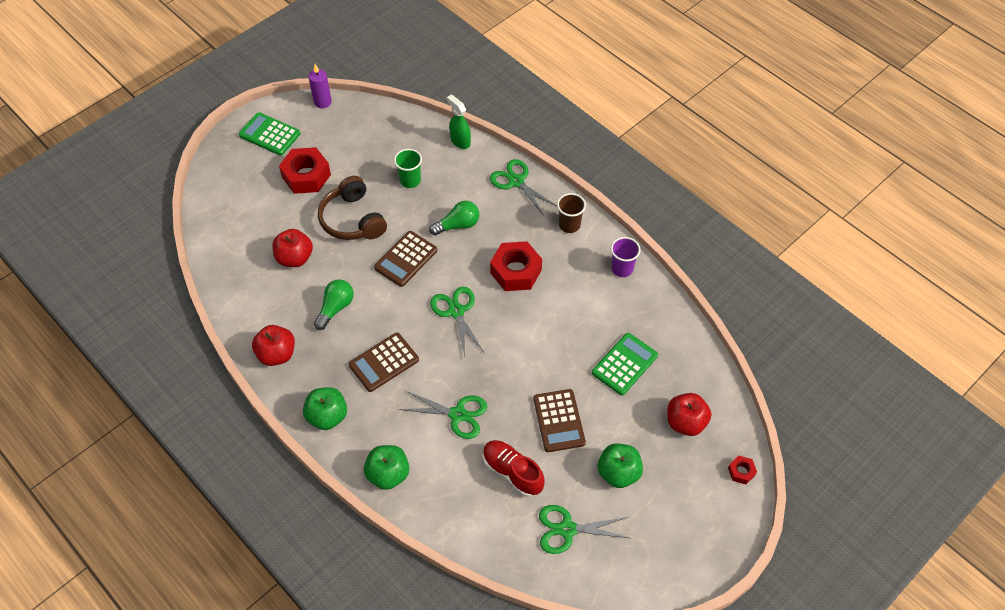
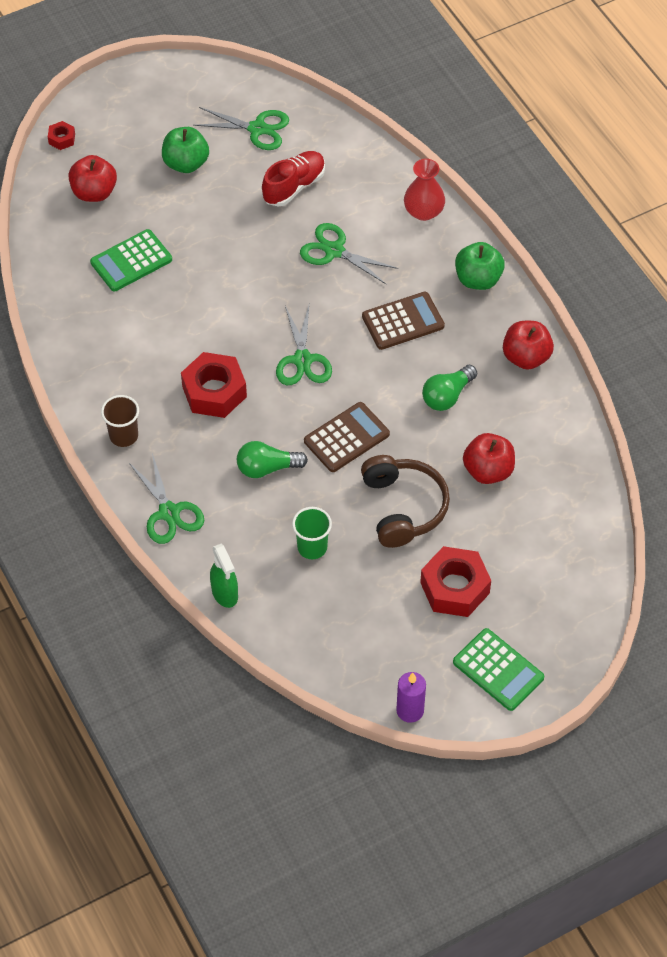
camera: 165 degrees left, 0 degrees up
(388, 474) = (423, 211): green apple -> red vase
(512, 472) = (294, 186): red shoe -> red shoe turned 105 degrees counterclockwise
(559, 421) = (227, 222): brown calculator -> none
(622, 268) = (83, 366): purple cup -> none

